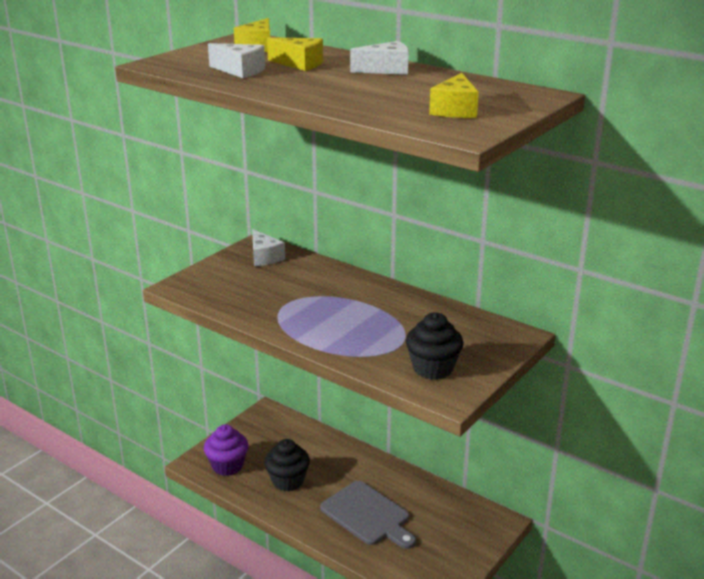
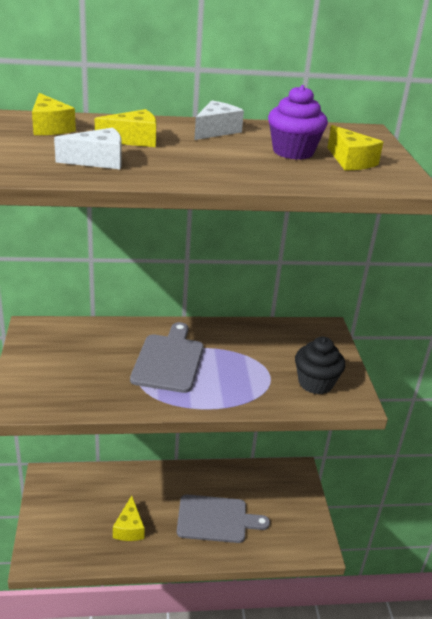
camera: 45 degrees left, 5 degrees up
(227, 466) = (65, 545): purple cupcake -> purple cupcake (293, 152)
(264, 257) = (56, 338): white cheese -> none
(288, 481) = (129, 528): black cupcake -> yellow cheese
(328, 302) = (169, 360): none -> grey cutting board

